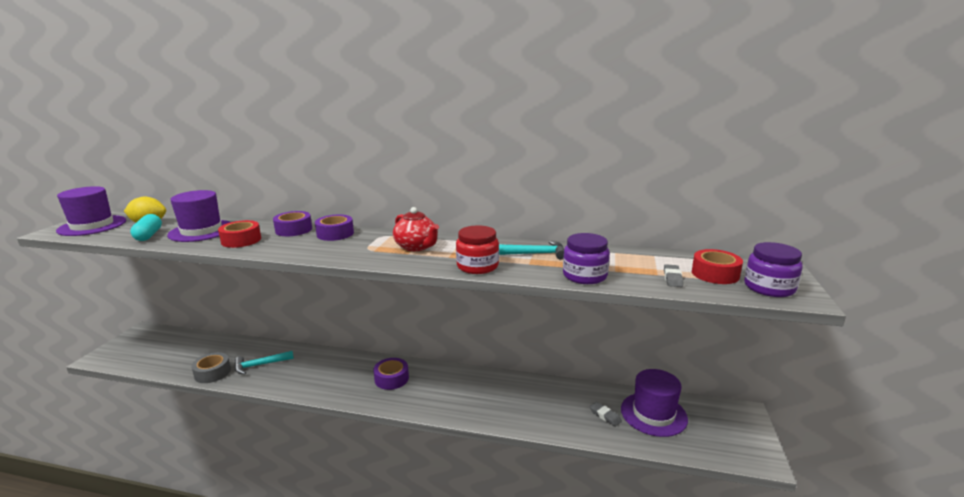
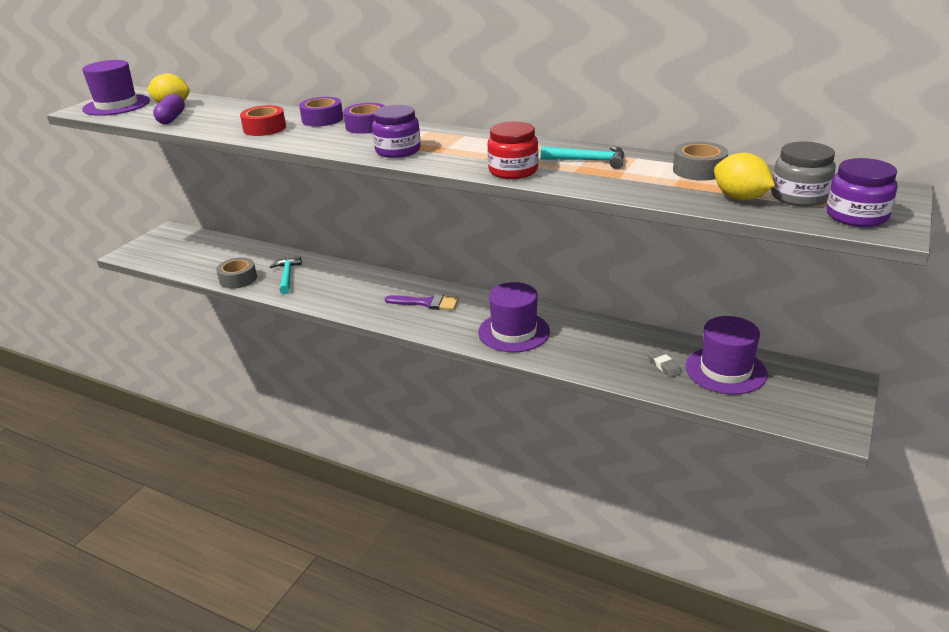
camera: 15 degrees right, 10 degrees up
(149, 235) = (171, 118): turquoise capsule -> purple capsule
(201, 231) = (225, 116): purple hat -> purple hat (514, 332)
(260, 365) = (287, 276): turquoise hammer -> turquoise hammer turned 90 degrees clockwise
(391, 378) = (427, 303): purple tape -> purple brush
(417, 247) = (453, 145): red teapot -> none
(584, 276) = (633, 188): purple jar -> purple jar (398, 150)
(625, 257) = (699, 170): none -> grey tape
(672, 278) = (740, 198): grey eraser -> yellow lemon
(715, 274) = (799, 196): red tape -> grey jar

